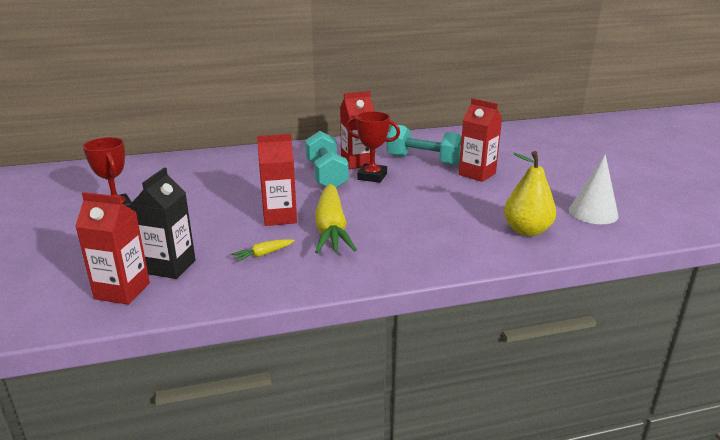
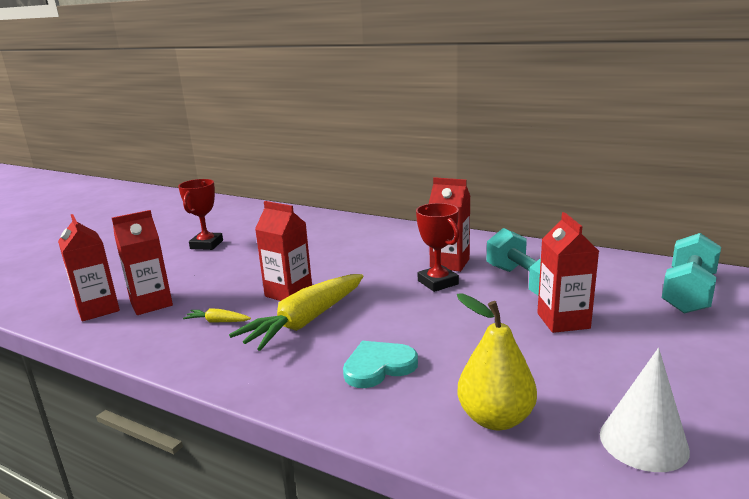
camera: 45 degrees right, 5 degrees down
(170, 267) = (151, 303): black carton -> red carton
(326, 175) = (397, 267): turquoise dumbbell -> turquoise dumbbell (688, 292)
(428, 233) = (378, 367): none -> turquoise heart

